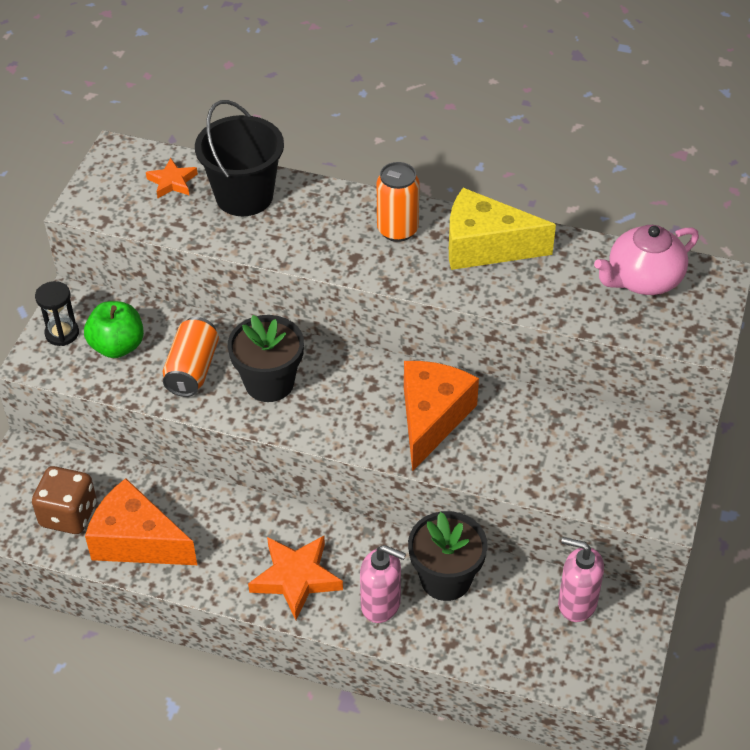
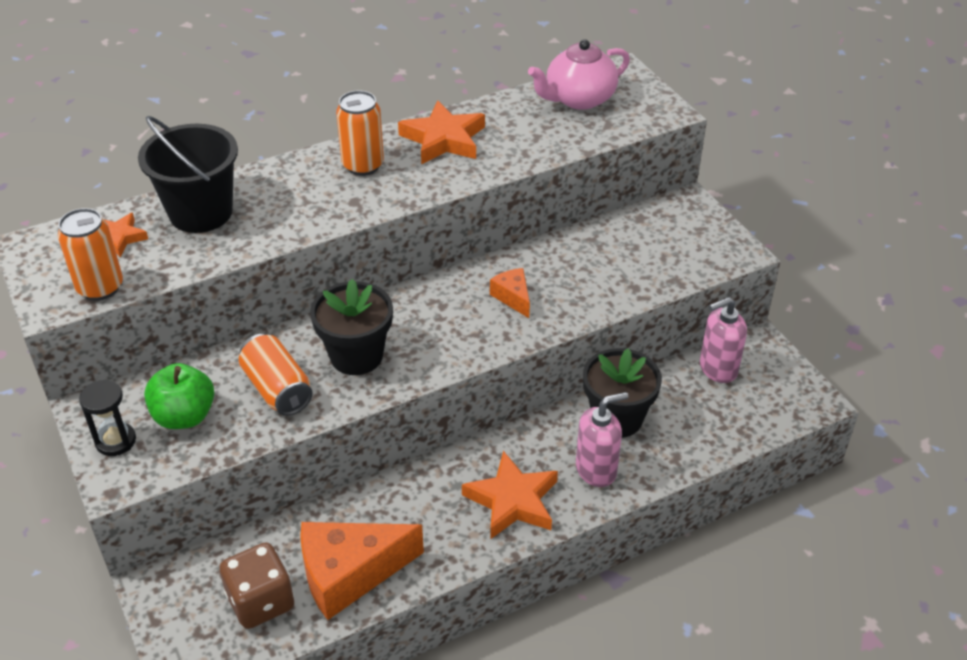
camera: 45 degrees left, 5 degrees down
(121, 214) = (100, 287): none -> orange can
(431, 418) = (513, 297): orange cheese -> orange cheese, size x0.49
(485, 246) = (444, 139): yellow cheese -> orange star
(643, 280) = (578, 99): pink teapot -> pink teapot turned 45 degrees clockwise

